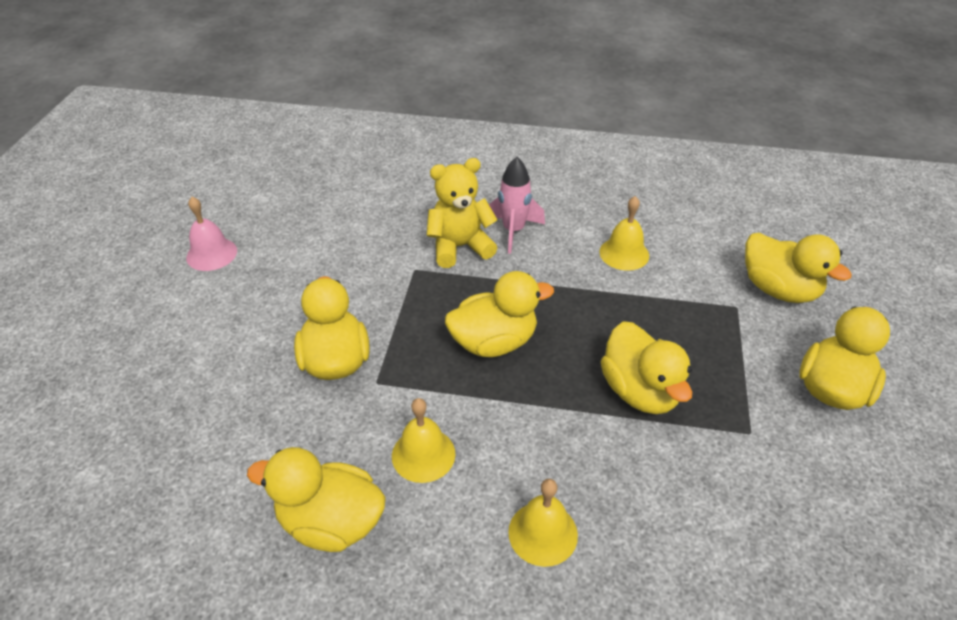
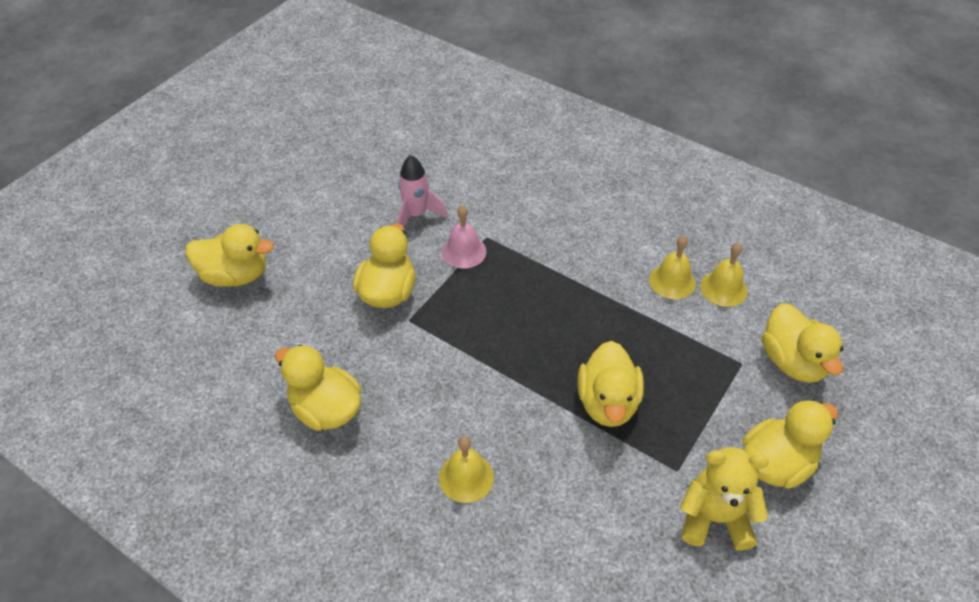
camera: 25 degrees right, 5 degrees up
(211, 254) = (340, 173): pink bell -> pink bell (464, 251)
(423, 454) = (413, 387): yellow bell -> yellow bell (723, 288)
(460, 247) = (534, 229): yellow teddy bear -> yellow teddy bear (715, 518)
(494, 342) = (515, 320): yellow duck -> yellow duck (235, 275)
(513, 231) = (587, 229): pink rocket -> pink rocket (416, 215)

